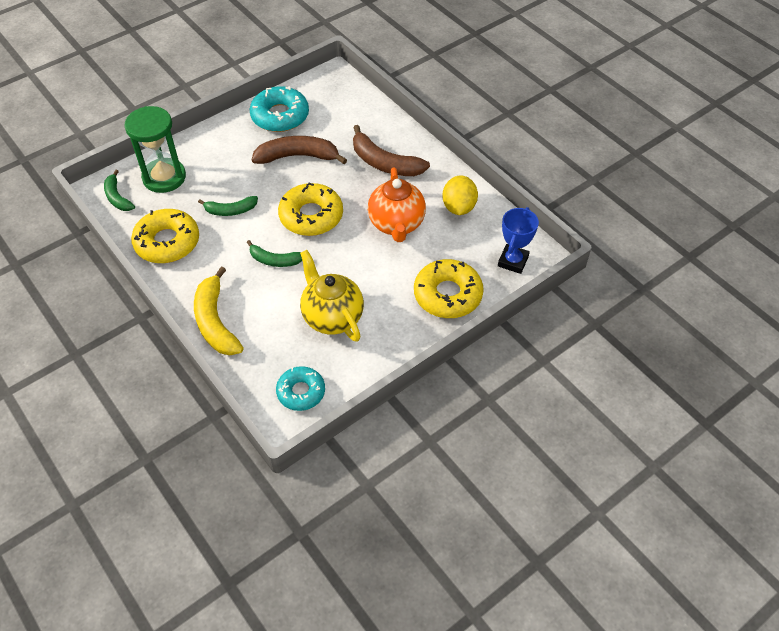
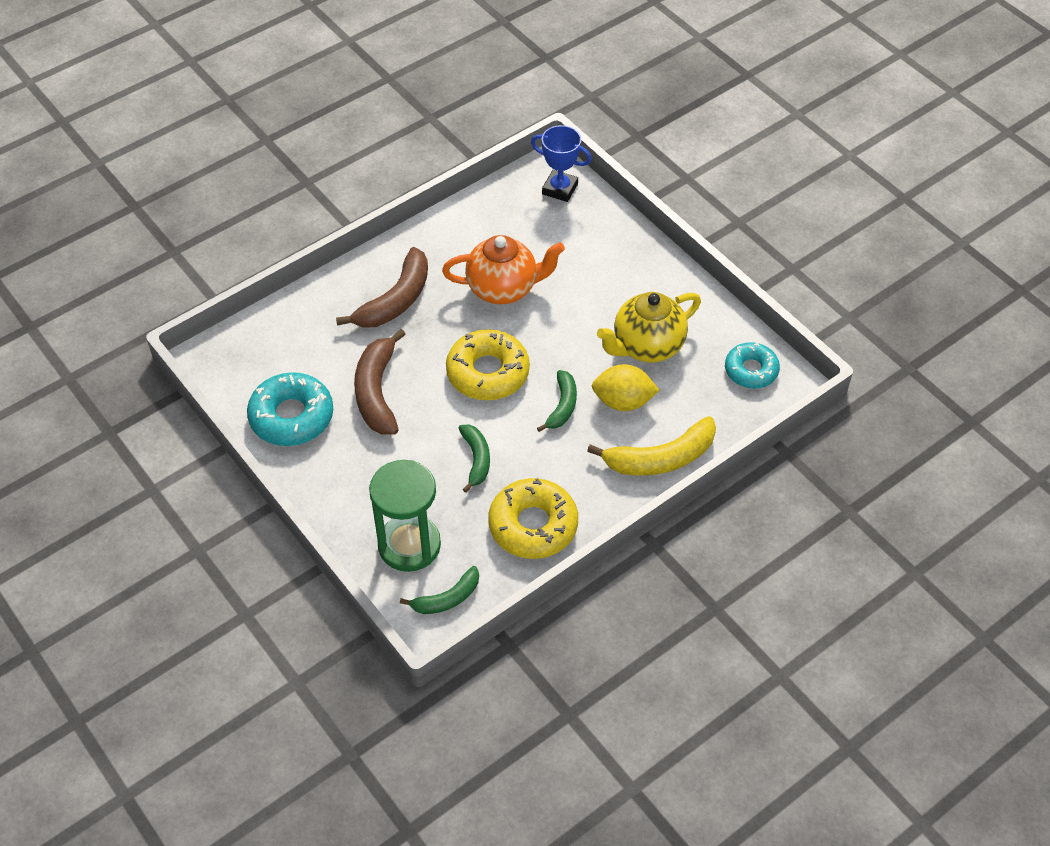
camera: 90 degrees left, 0 degrees up
(447, 295) = (610, 245): yellow donut -> none
(458, 207) = (476, 231): yellow lemon -> yellow lemon (623, 401)

